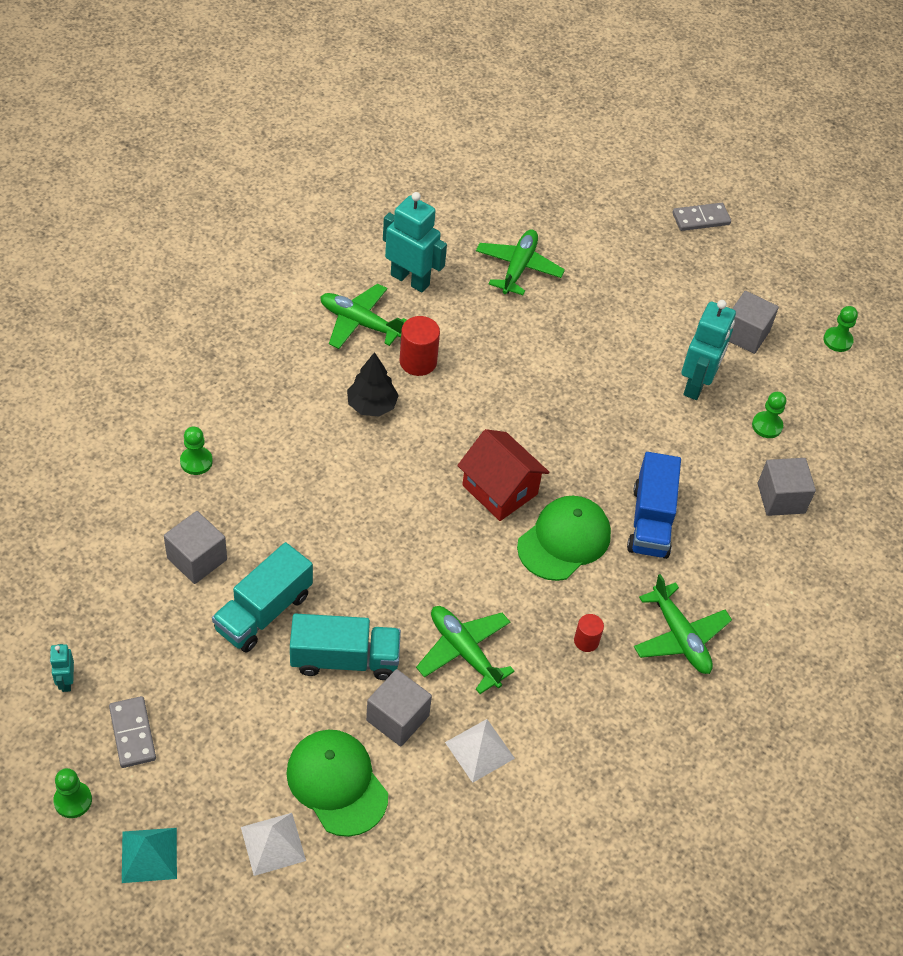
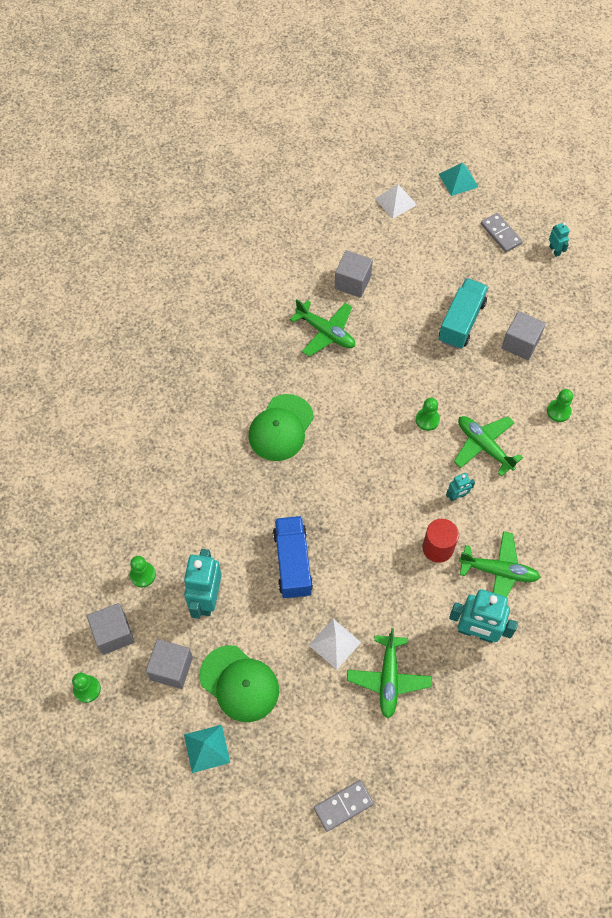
camera: 170 degrees right, 10 degrees up
(73, 800) = (513, 194): green pawn -> green pawn (427, 420)
(337, 783) = (374, 239): green cap -> green cap (239, 683)
(345, 659) = (398, 307): turquoise truck -> none
(372, 405) = (457, 496): black tree -> turquoise robot
(479, 750) = (297, 277): white pyramid -> white pyramid (334, 643)
(500, 490) = (338, 454): red house -> none
(586, 641) = (248, 361): red cylinder -> none
(650, 521) = (222, 461): blue truck -> blue truck (292, 563)
(680, 637) = (186, 381): green plane -> green plane (484, 446)
(701, 219) = (233, 806): grey domino -> grey domino (343, 806)
(718, 264) = (207, 748): none -> turquoise pyramid
(781, 498) = (125, 510): grey cube -> grey cube (113, 633)

